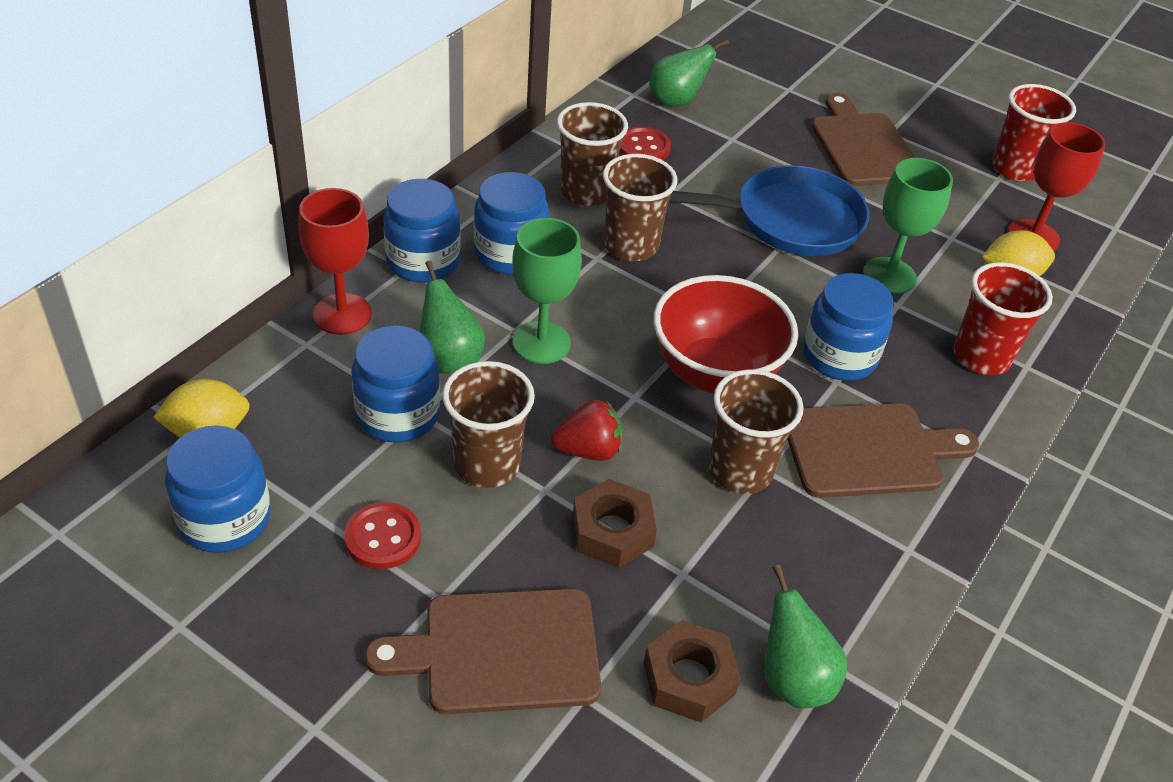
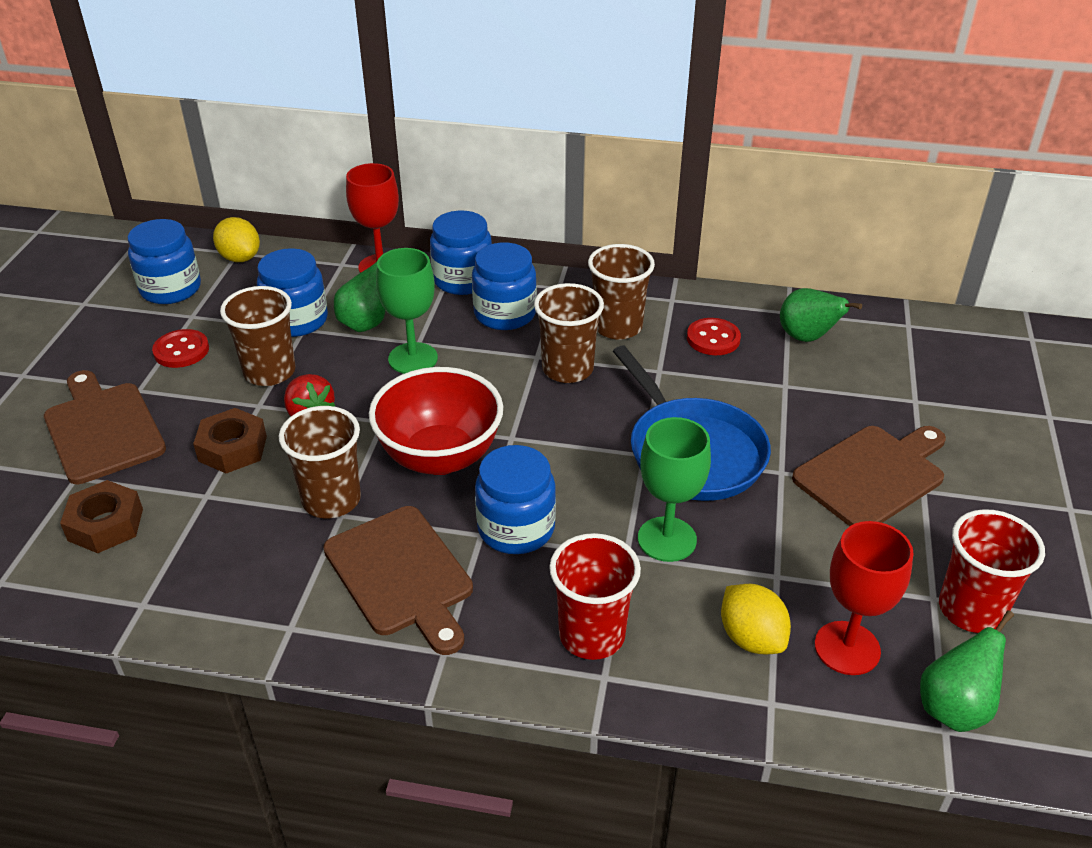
camera: 70 degrees right, 5 degrees down
(792, 678) = (122, 582): green pear -> green pear (954, 708)

